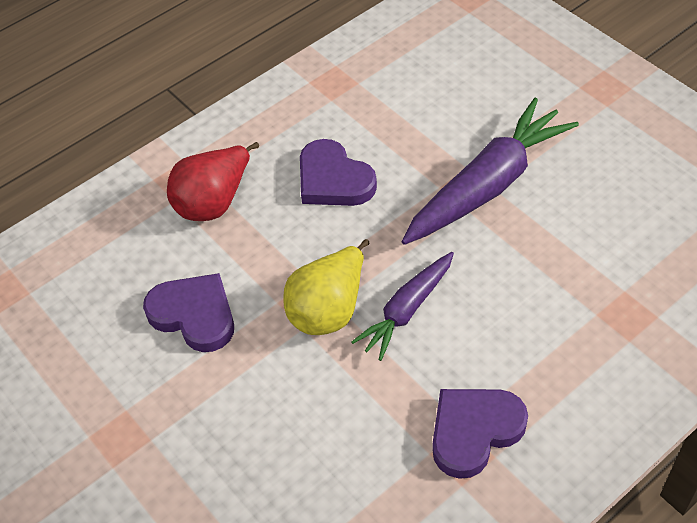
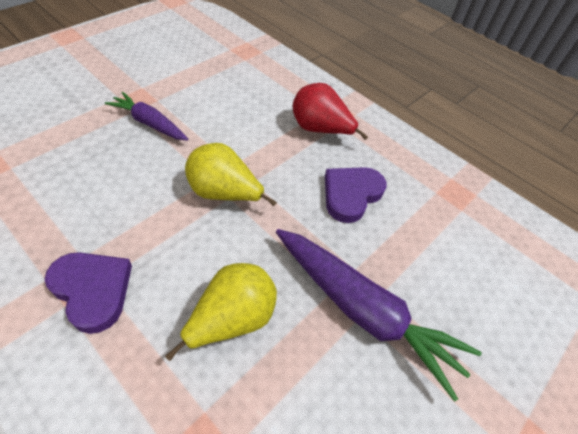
camera: 75 degrees right, 0 degrees up
(194, 315) = (224, 125): purple heart -> none
(406, 310) = (220, 243): purple carrot -> purple carrot (149, 123)
(503, 295) = (232, 319): none -> yellow pear

